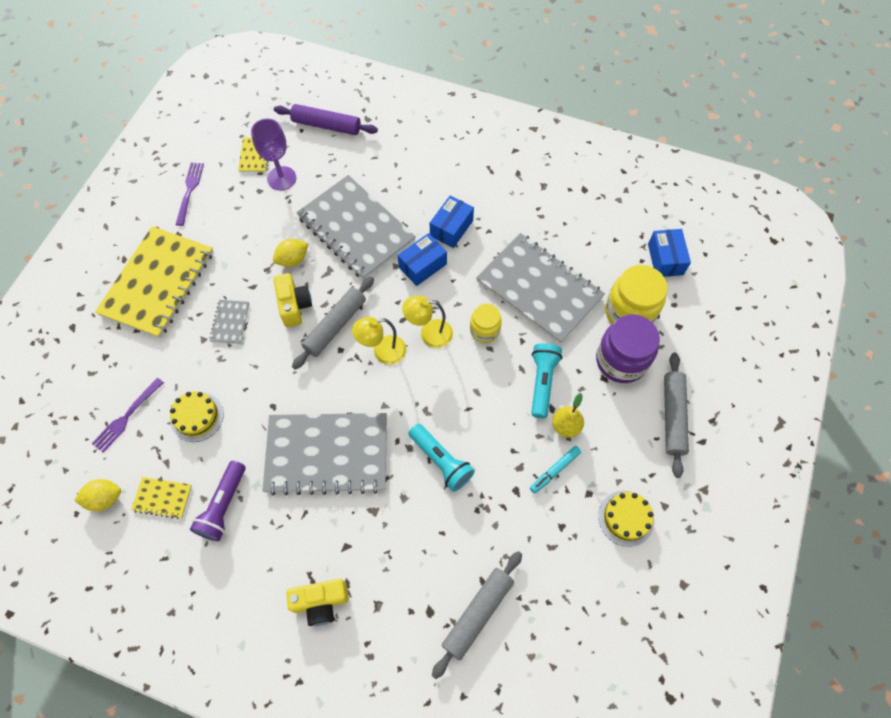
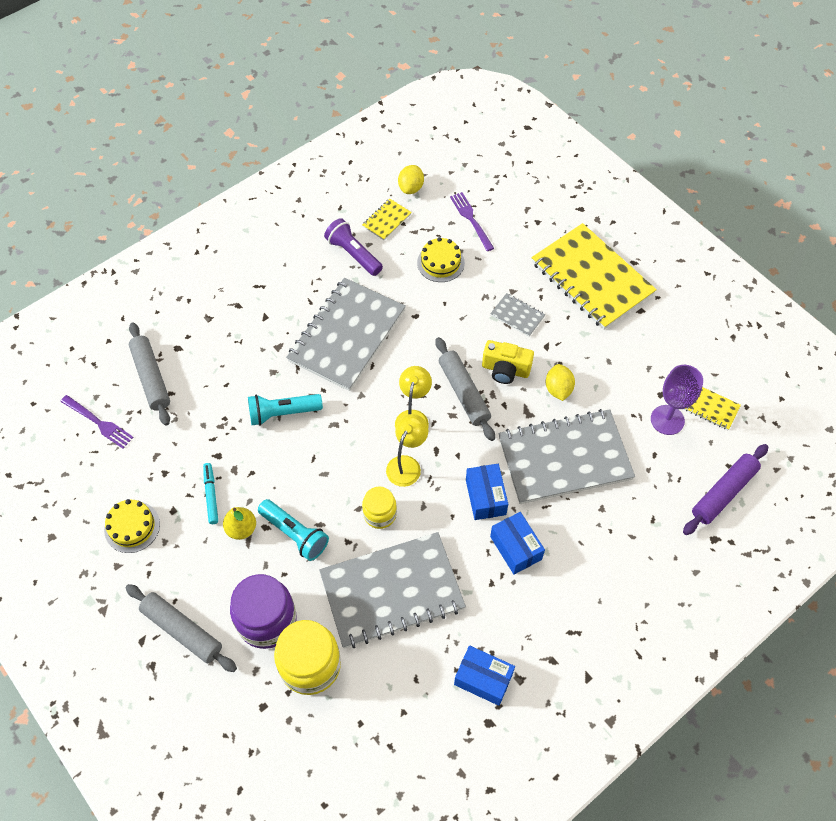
camera: 120 degrees right, 5 degrees down
(189, 191) = (690, 336): purple fork -> purple fork (98, 422)
(321, 602) = (237, 285): yellow camera -> none
(665, 259) = (346, 751): blue box -> blue box (483, 679)

